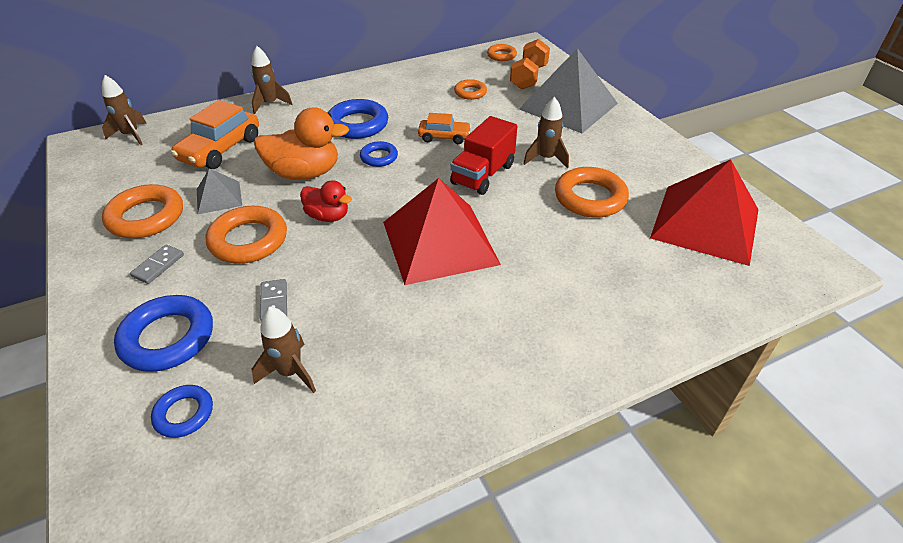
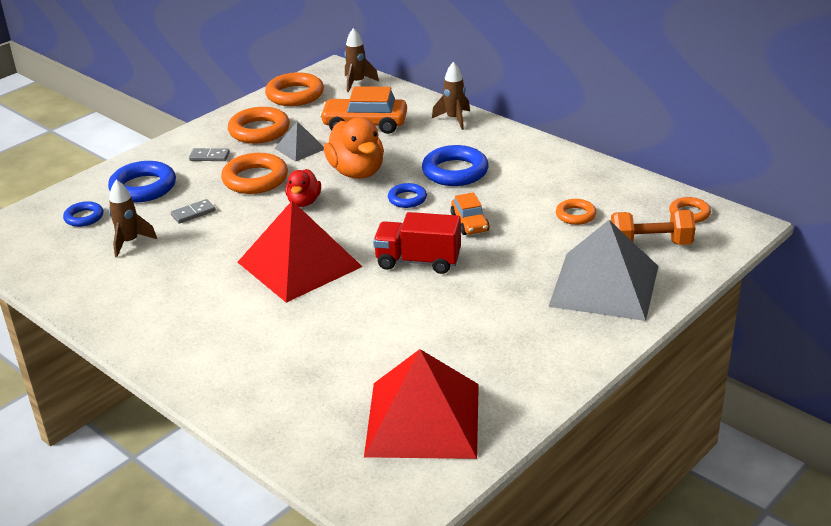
camera: 70 degrees right, 10 degrees down
(546, 159) = (475, 292): brown rocket -> none
(590, 198) = (421, 334): orange ring -> orange ring (295, 95)

